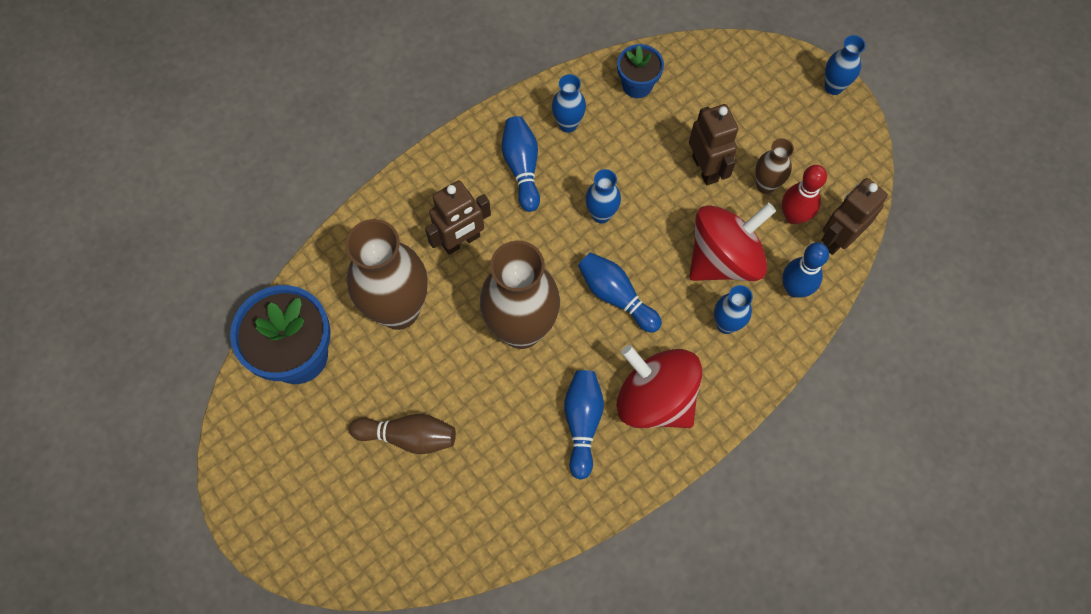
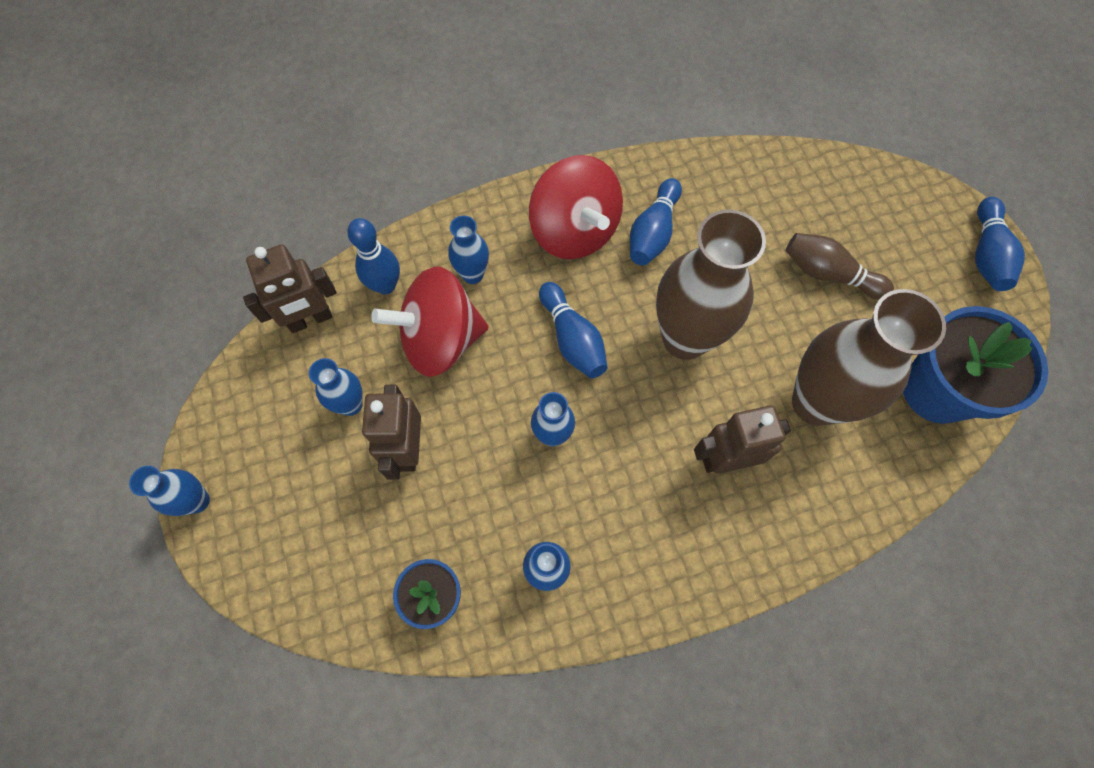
camera: 160 degrees left, 0 degrees up
(522, 168) = (624, 529): blue bowling pin -> blue bowling pin (986, 254)
(766, 185) = (351, 404): brown vase -> blue vase
(793, 216) = (341, 359): red bowling pin -> none

